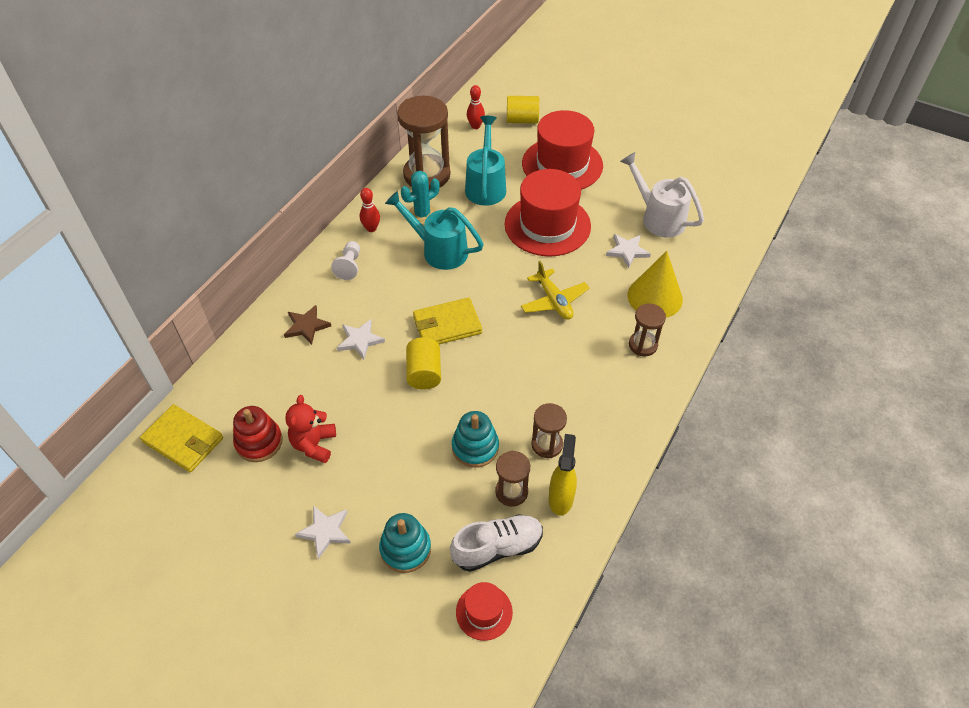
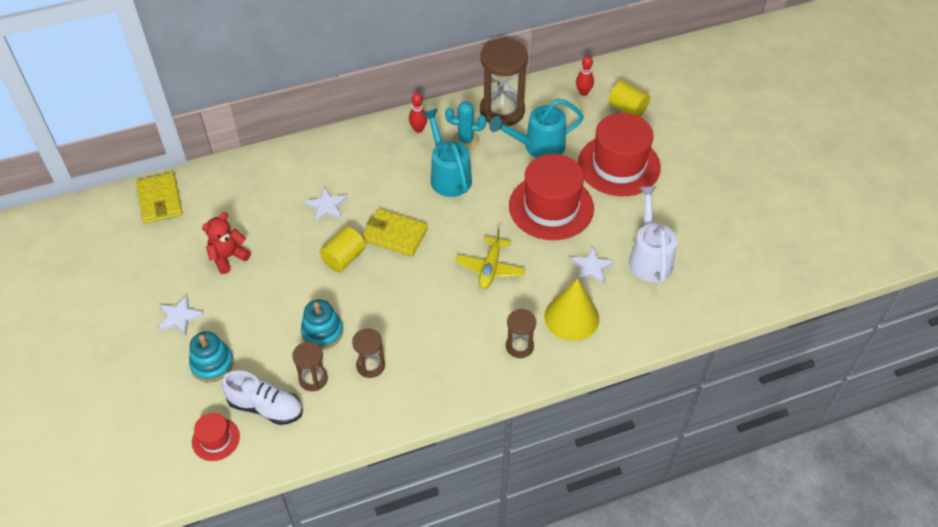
camera: 40 degrees right, 0 degrees up
(259, 442) = (199, 232): red stacking toy -> none
(306, 326) = (304, 173): brown star -> none
(349, 266) = (374, 148): white pawn -> none
(486, 185) = (538, 146): turquoise watering can -> turquoise watering can turned 150 degrees counterclockwise
(561, 498) = (339, 408): yellow spray bottle -> none

